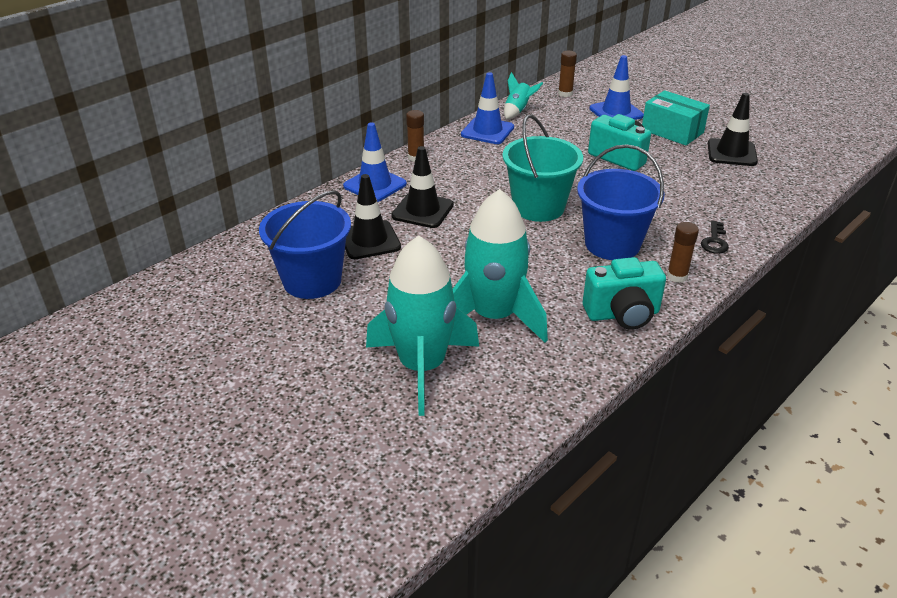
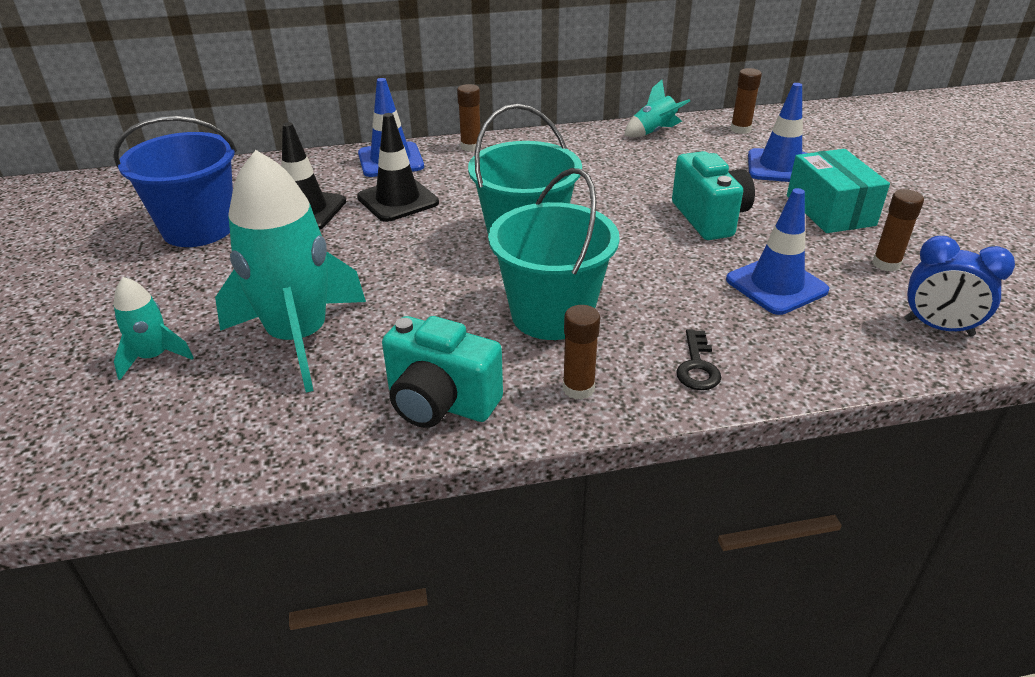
camera: 35 degrees right, 0 degrees up
(422, 367) = (154, 357): turquoise rocket -> turquoise rocket, size x0.47
(487, 131) = (587, 143): blue traffic cone -> blue traffic cone (776, 285)
(612, 244) = (552, 314): blue bucket -> turquoise bucket
(714, 241) = (697, 366): black key -> black key turned 45 degrees counterclockwise
(731, 153) = (886, 264): black traffic cone -> brown glue stick
(789, 178) = (938, 327): none -> blue clock

